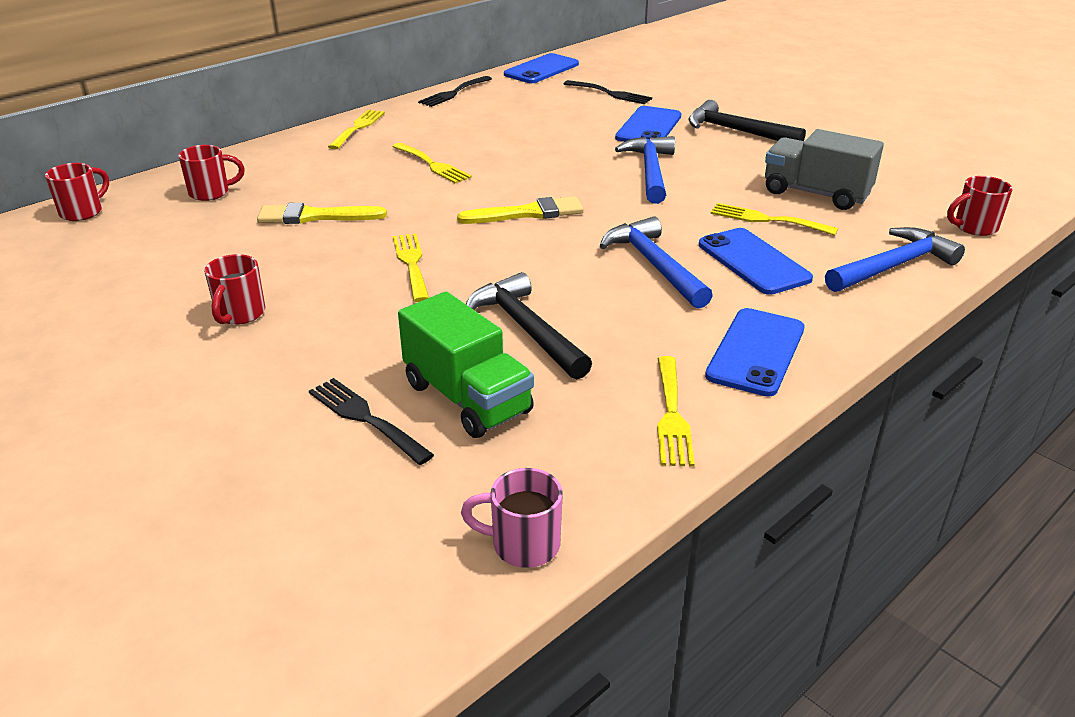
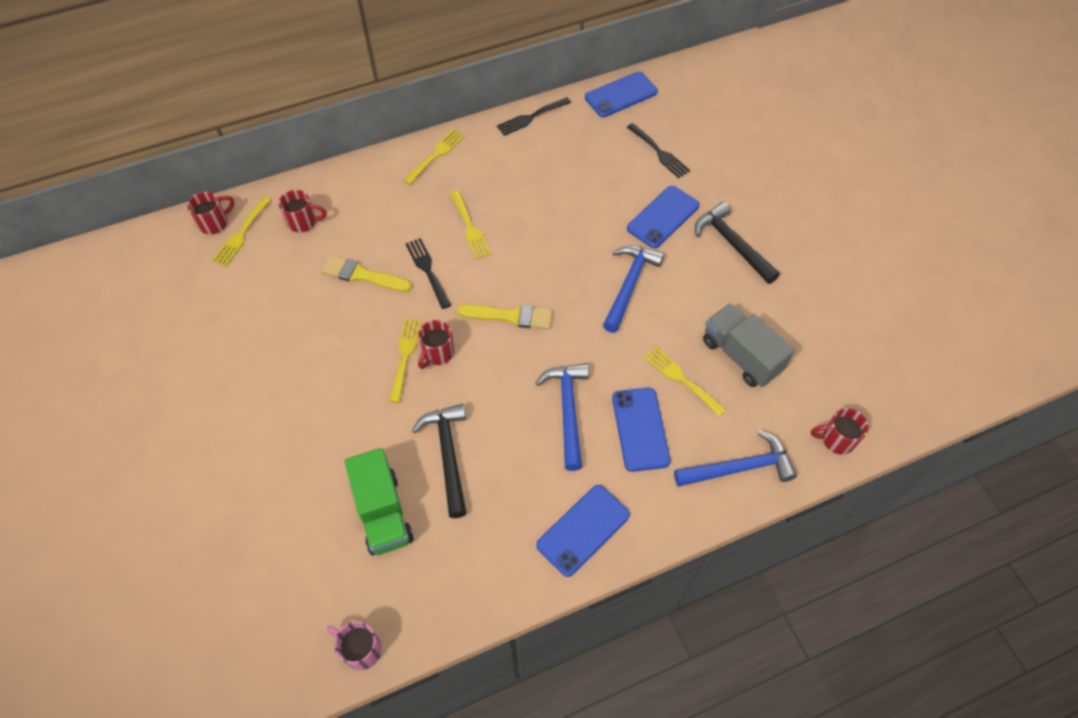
camera: 20 degrees right, 25 degrees up
(239, 314) = (279, 379): red mug -> red mug (437, 353)
(365, 418) = (318, 510): black fork -> black fork (427, 270)
(672, 415) = (496, 572): yellow fork -> yellow fork (241, 234)

